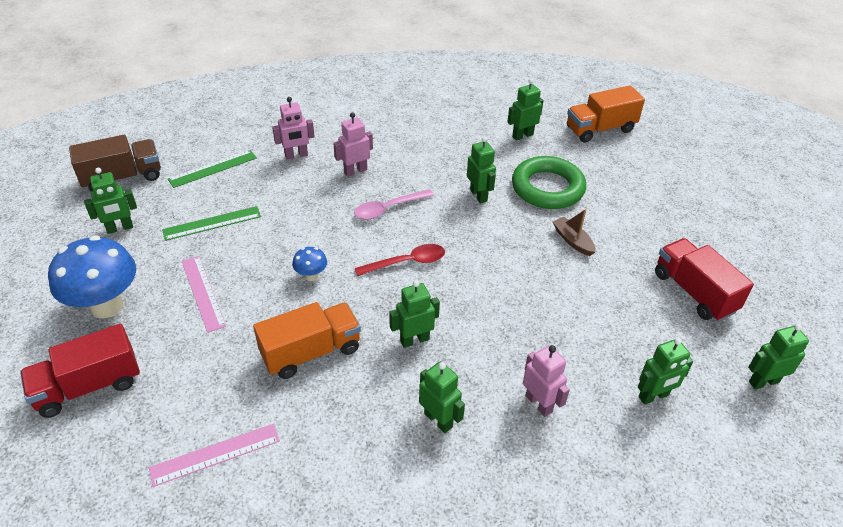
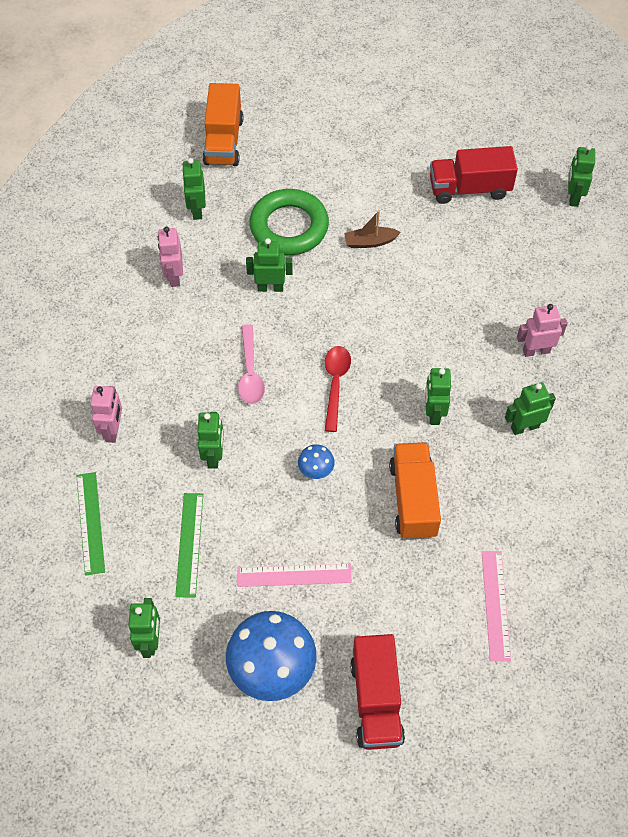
camera: 65 degrees left, 15 degrees up
(122, 178) = (55, 625): brown truck -> none
(355, 171) = (172, 382): pink robot -> pink robot (174, 276)
(653, 396) = (559, 272): green robot -> green robot (214, 456)

